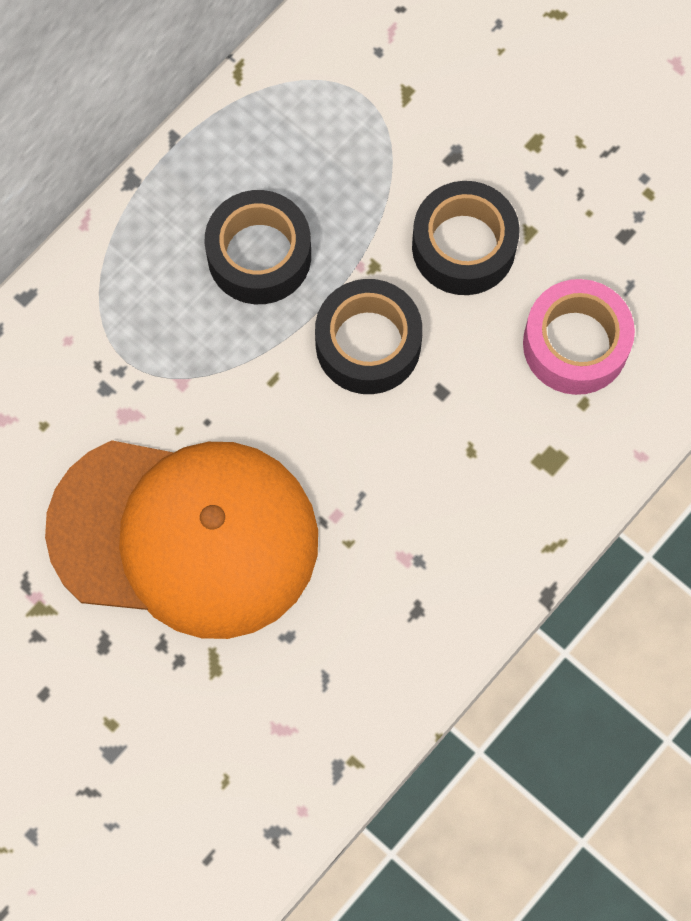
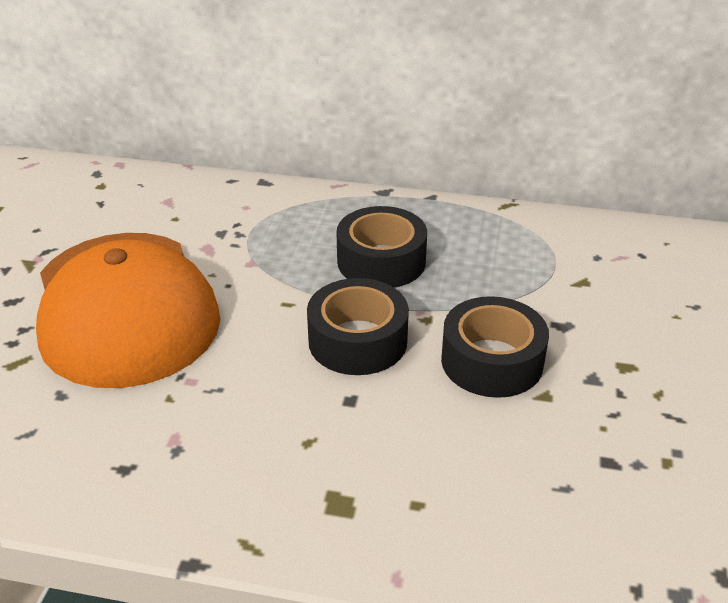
camera: 60 degrees right, 35 degrees down
(575, 344) = (470, 472): pink tape -> none

